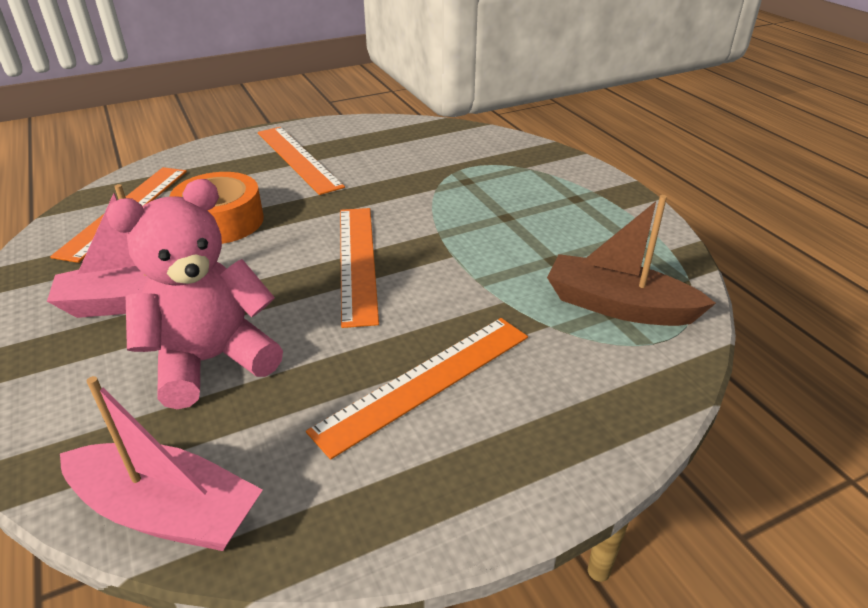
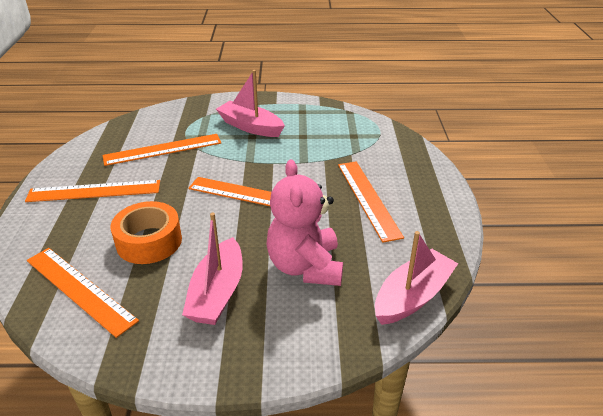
camera: 65 degrees left, 0 degrees up
(413, 167) = (163, 149): none -> orange ruler
(531, 208) = (250, 127): none -> pink boat
(618, 306) = (351, 132): brown boat -> none

